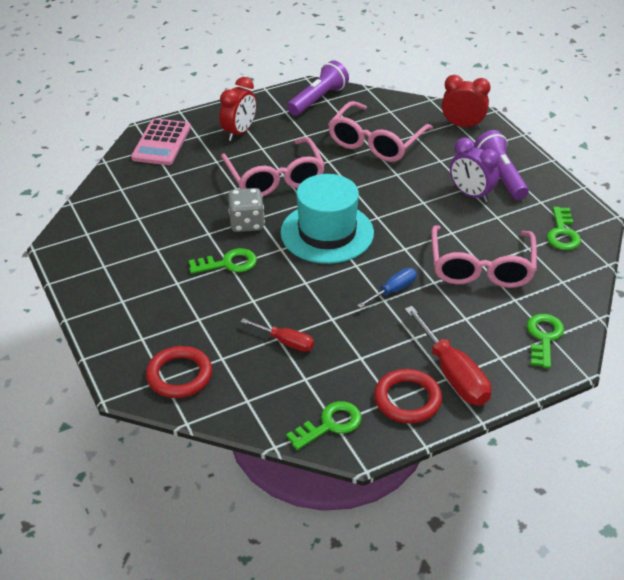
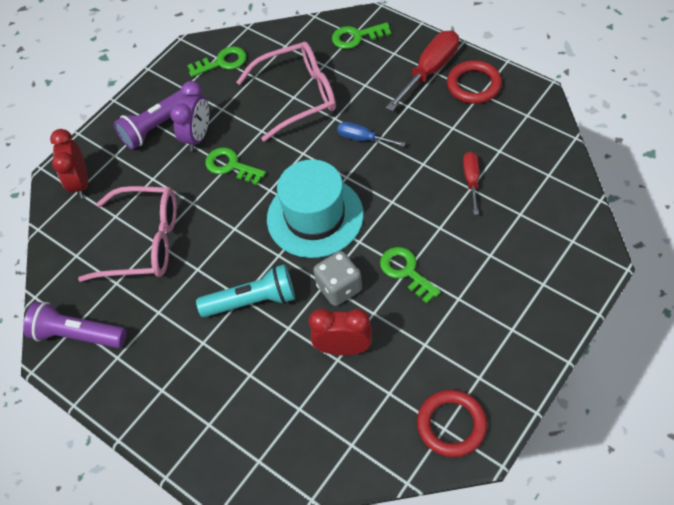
camera: 110 degrees left, 15 degrees up
(161, 143) = (242, 457): pink calculator -> none
(179, 375) = (560, 231): red ring -> red ring (451, 425)
(239, 132) = (182, 382): red clock -> red clock (343, 348)
(275, 178) = (252, 301): pink glasses -> turquoise flashlight
(330, 424) = (531, 116): green key -> green key (231, 166)

